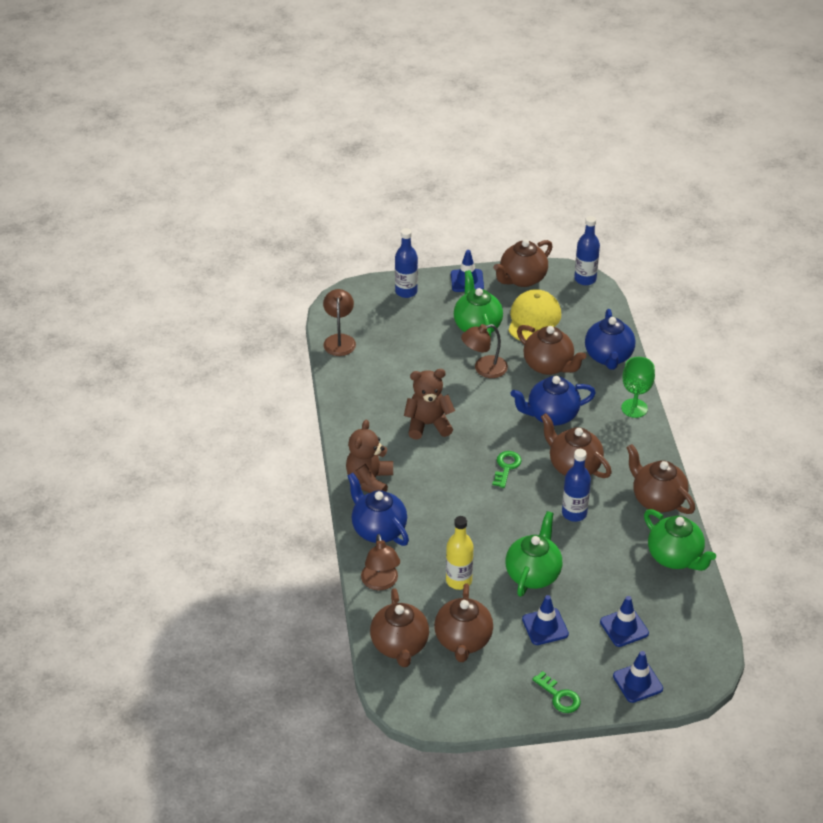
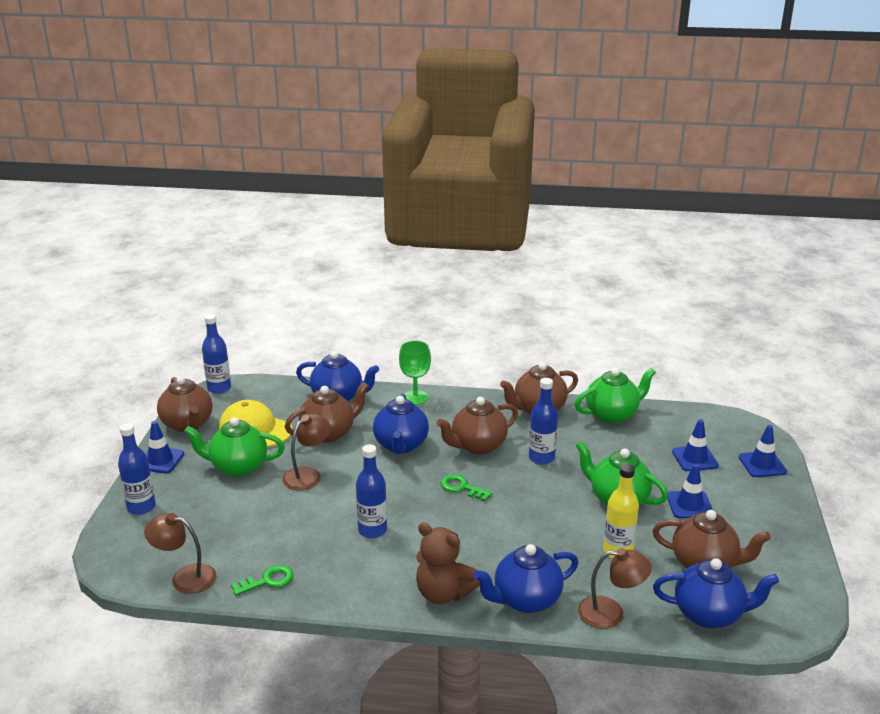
camera: 75 degrees left, 15 degrees down
(400, 646) = (709, 614): brown teapot -> blue teapot
(428, 424) = (372, 530): brown teddy bear -> blue bottle
(484, 369) = (307, 475): brown lamp -> brown lamp turned 135 degrees counterclockwise
(559, 696) = (780, 513): green key -> green key (268, 581)

